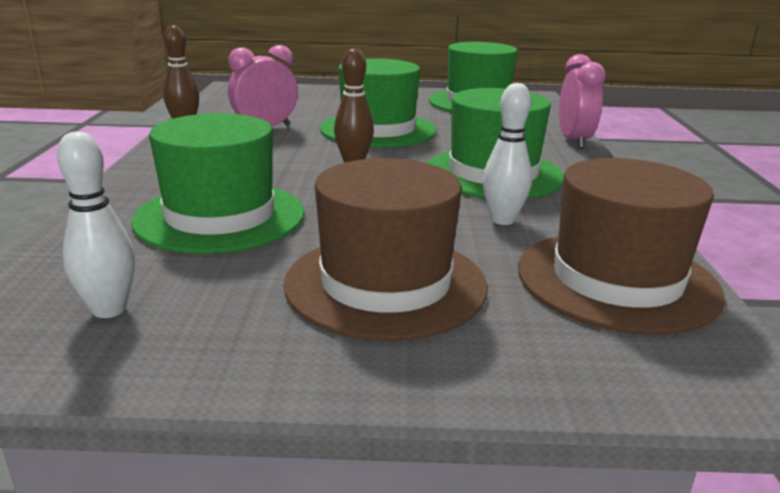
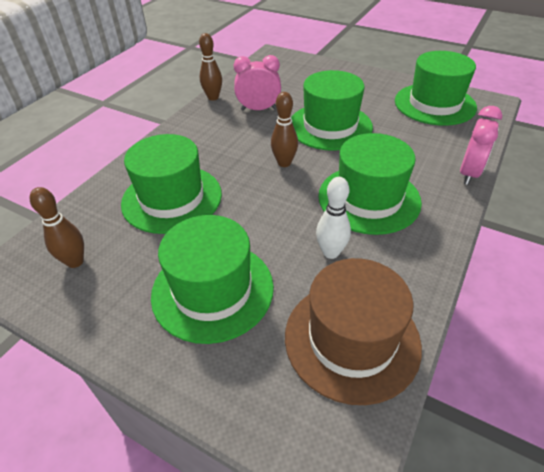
camera: 30 degrees right, 20 degrees up
(109, 309) = (75, 261): white bowling pin -> brown bowling pin
(386, 284) = (212, 290): brown hat -> green hat

